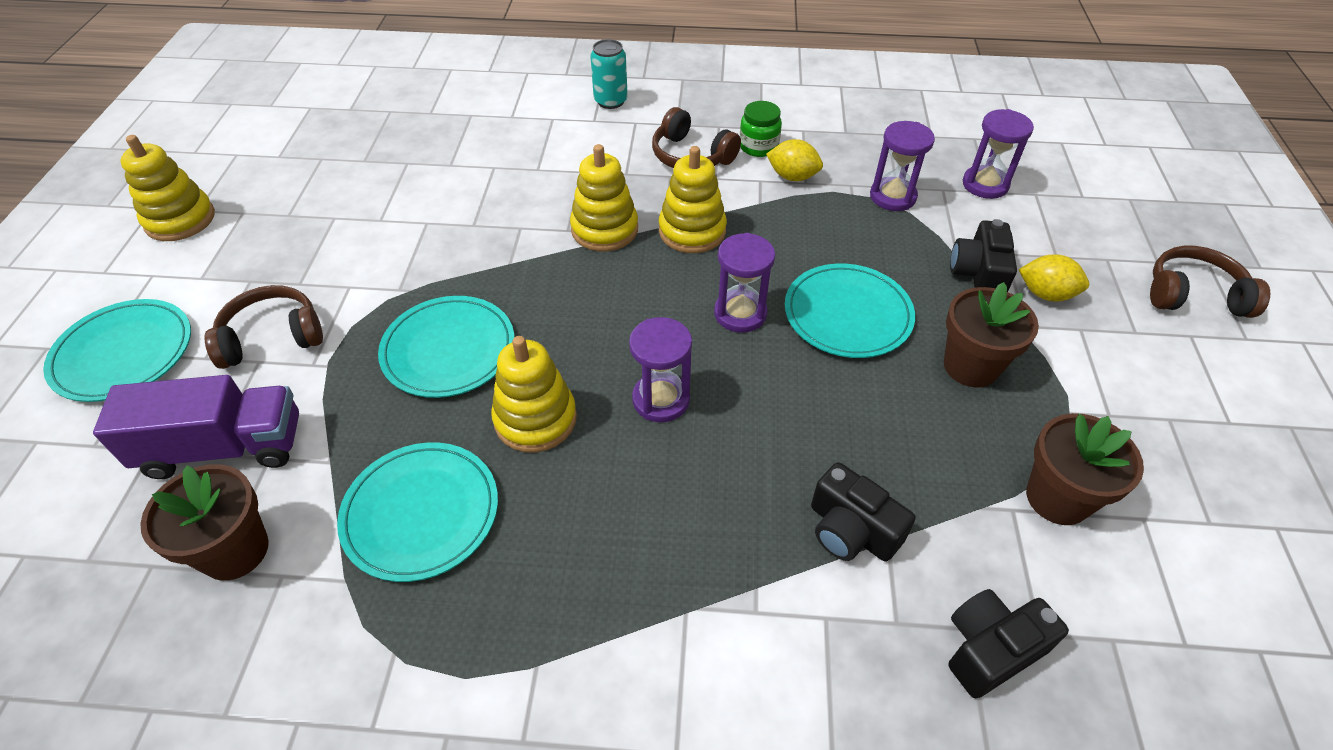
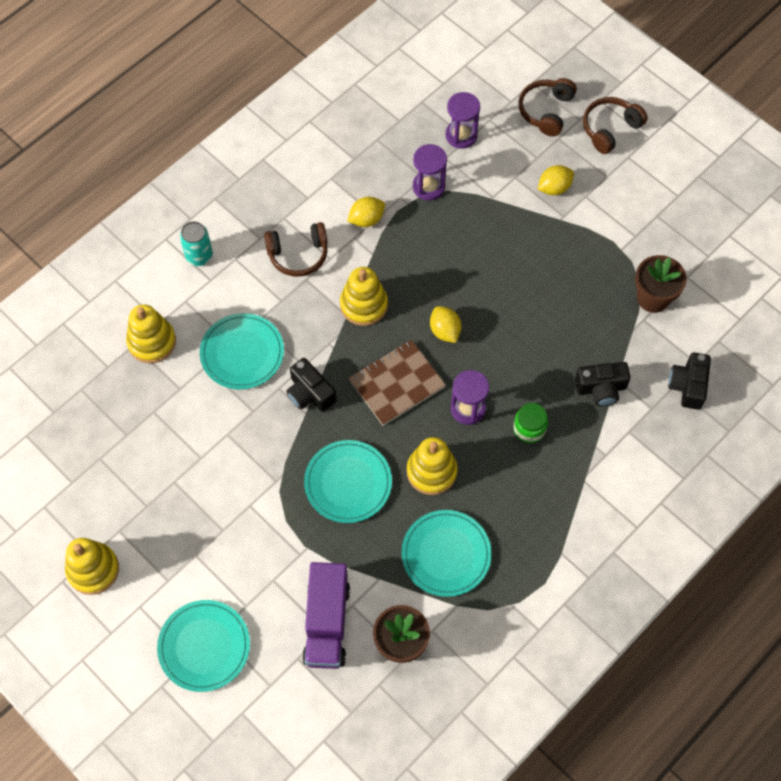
camera: 50 degrees left, 15 degrees up
(224, 448) = (327, 623): purple truck -> purple truck turned 150 degrees clockwise
(272, 337) = (259, 565): brown headphones -> brown headphones (546, 111)
(604, 229) = (321, 346): yellow stacking toy -> yellow stacking toy (152, 342)
(624, 314) = (397, 383): none -> brown notebook
(740, 313) = (445, 331): purple hourglass -> yellow lemon
(758, 146) = (324, 213): green jar -> green jar (529, 429)
(847, 314) = (488, 284): turquoise plate -> turquoise plate (242, 353)
(971, 366) = (564, 263): brown flower pot -> none
(978, 273) = (516, 202): black camera -> black camera (310, 393)

